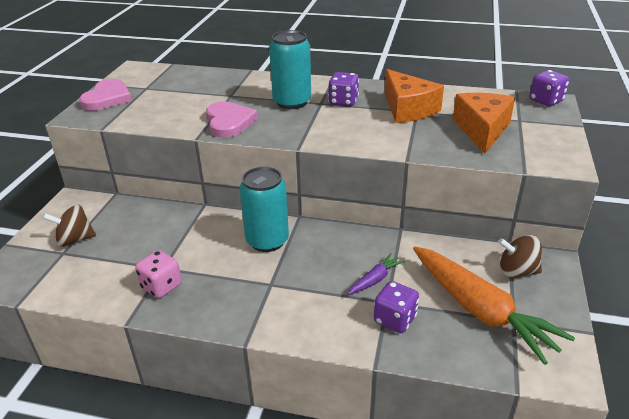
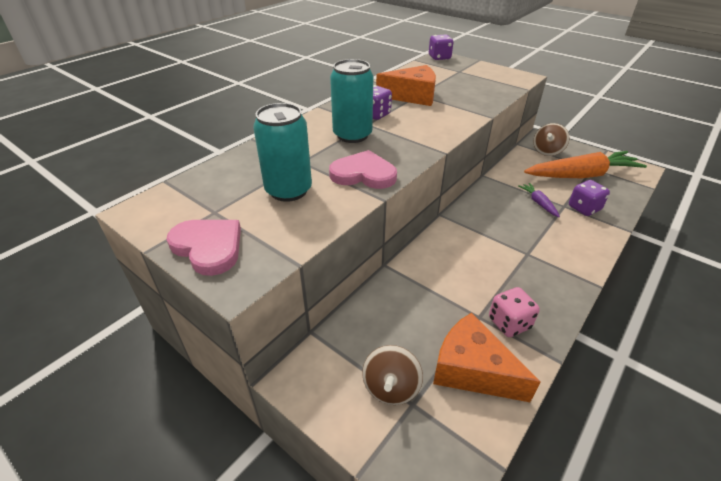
camera: 65 degrees left, 5 degrees up
(267, 241) = (467, 240): turquoise can -> turquoise can (288, 190)
(482, 130) = (465, 84): orange cheese -> orange cheese (472, 370)

